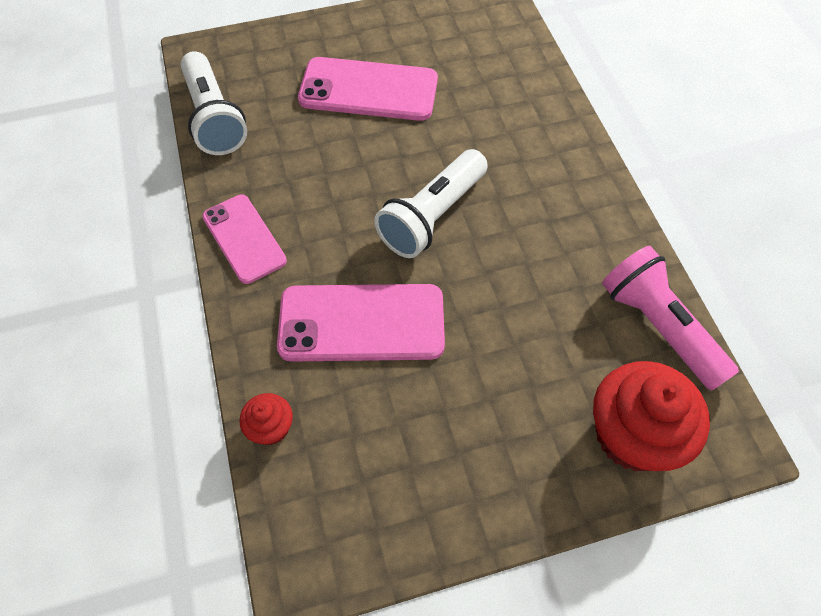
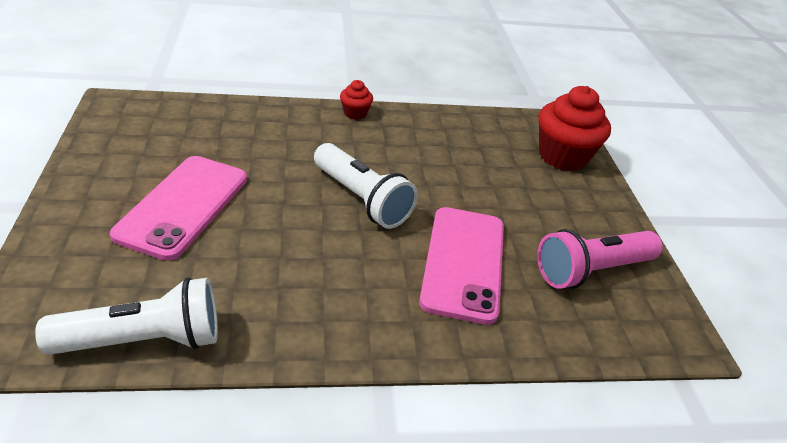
camera: 85 degrees left, 20 degrees down
(244, 239) = (346, 333): pink phone -> none
(271, 428) = (564, 340): red cupcake -> red cupcake (355, 113)
(658, 327) = (486, 125): pink flashlight -> pink flashlight (591, 270)

